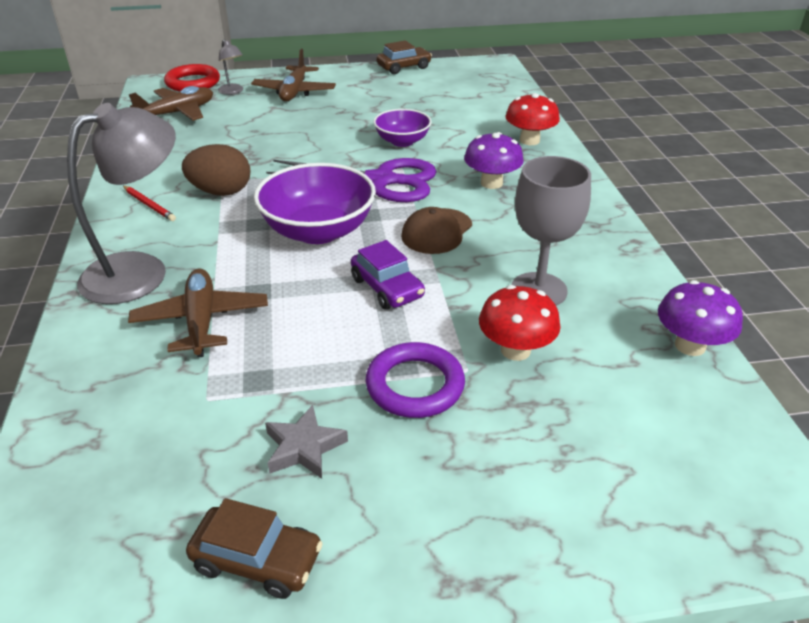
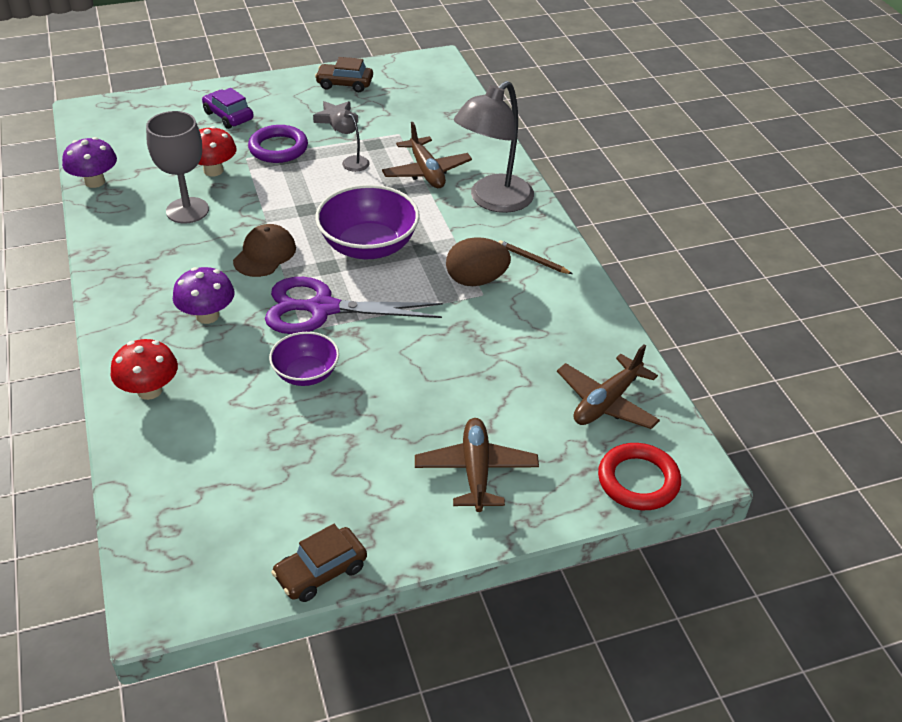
camera: 170 degrees right, 5 degrees up
(149, 205) = (533, 259): red pencil -> brown pencil
(233, 92) = (565, 462): grey lamp -> grey lamp (351, 161)
(387, 288) = (302, 203): purple car -> purple car (228, 116)

